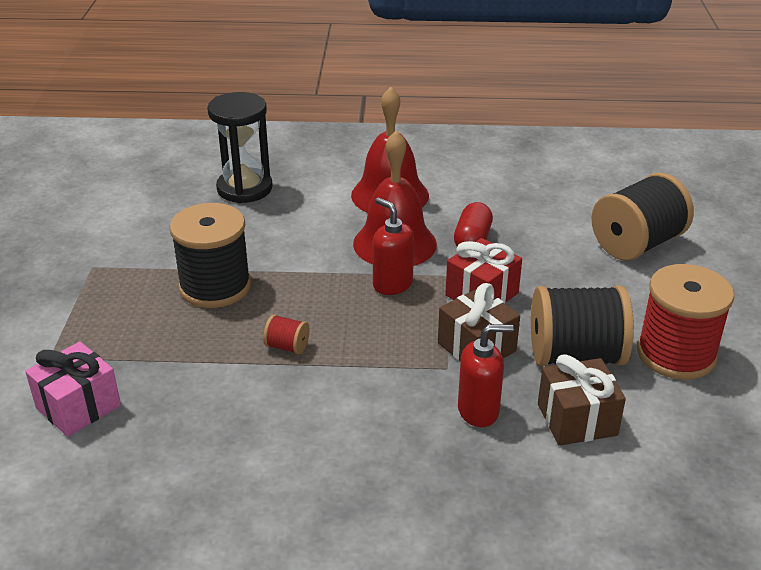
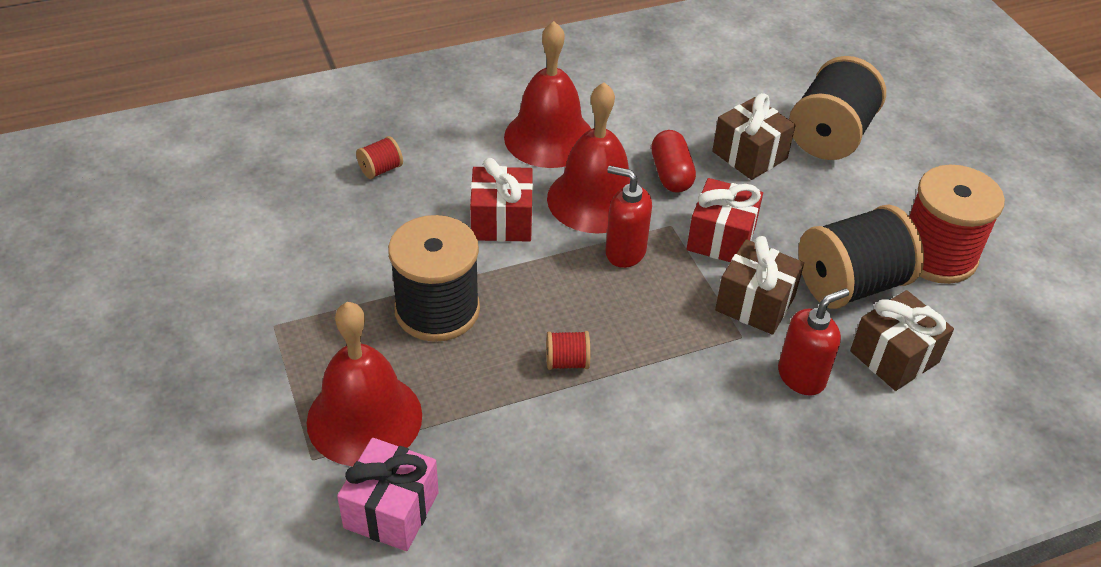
camera: 25 degrees left, 10 degrees up
(107, 342) = (364, 418): none -> red bell
(244, 188) = (380, 169): black hourglass -> red spool
(309, 241) = (501, 221): none -> red gift
(551, 242) = (749, 155): none -> brown gift

